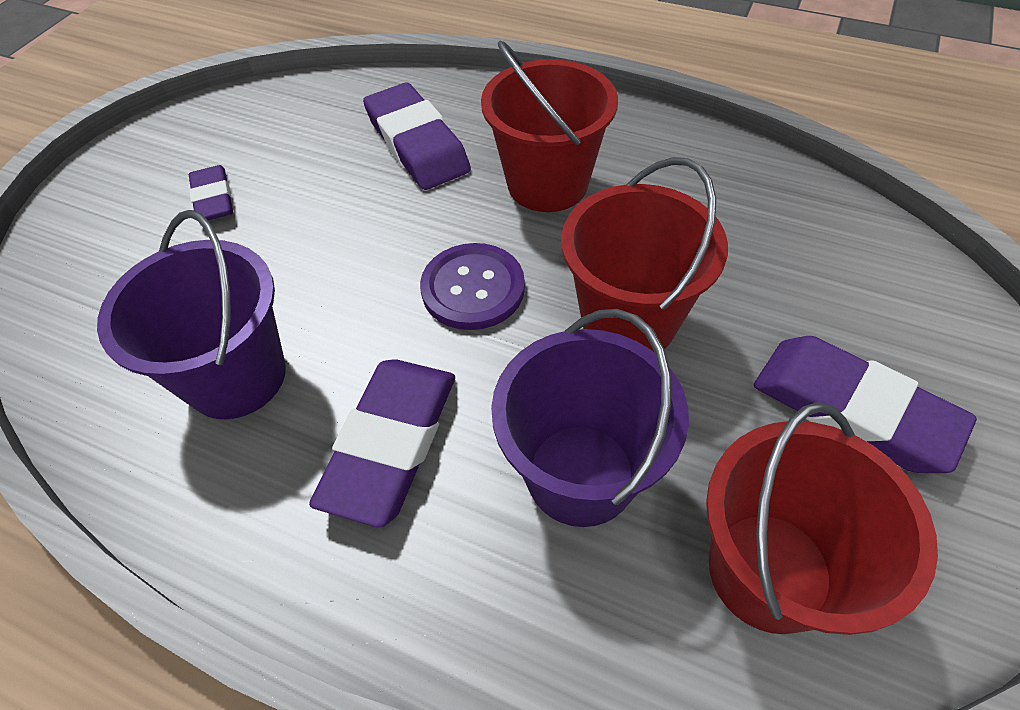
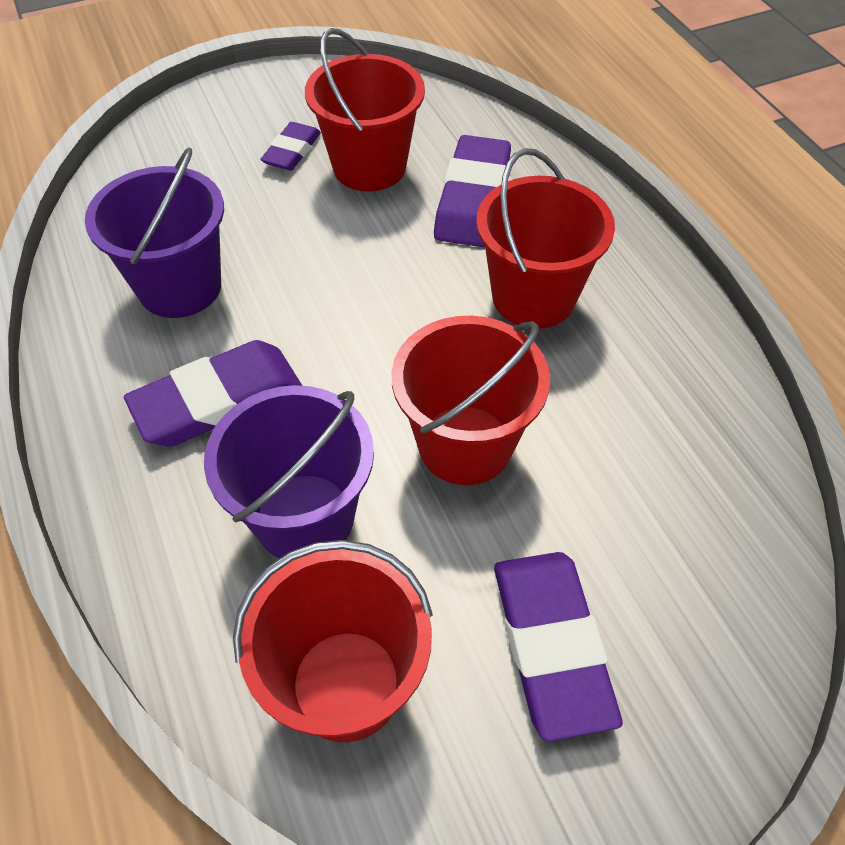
camera: 40 degrees right, 0 degrees up
(302, 170) = (369, 167): none -> red bucket
(473, 288) = (384, 337): purple button -> none

